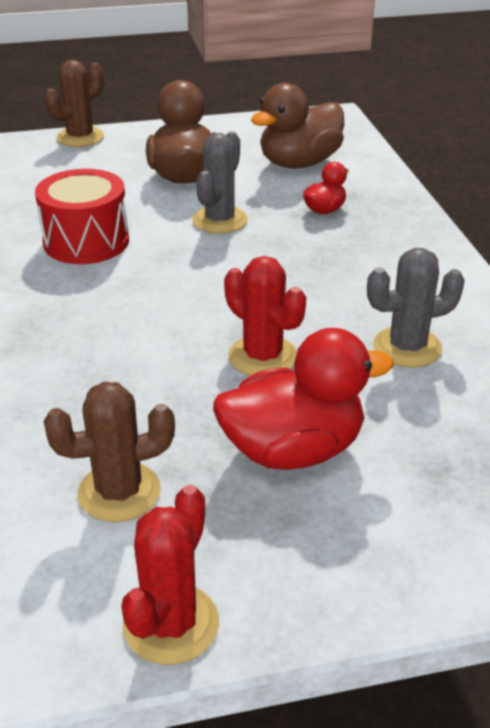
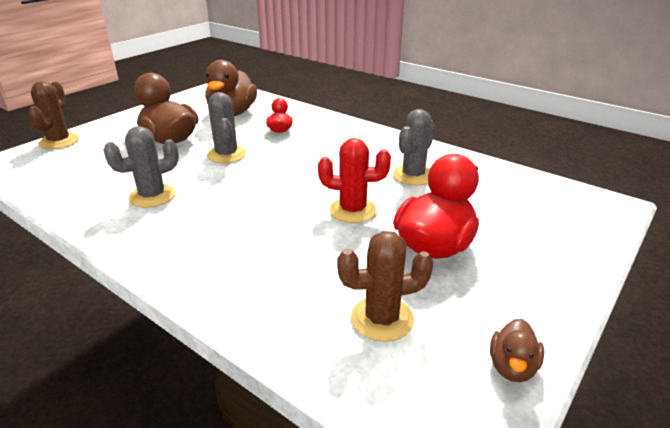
camera: 40 degrees left, 5 degrees down
(86, 241) = (152, 196): red drum -> grey cactus
(119, 492) = (382, 319): brown cactus -> brown cactus turned 45 degrees clockwise
(171, 624) = (512, 367): red cactus -> brown duck

